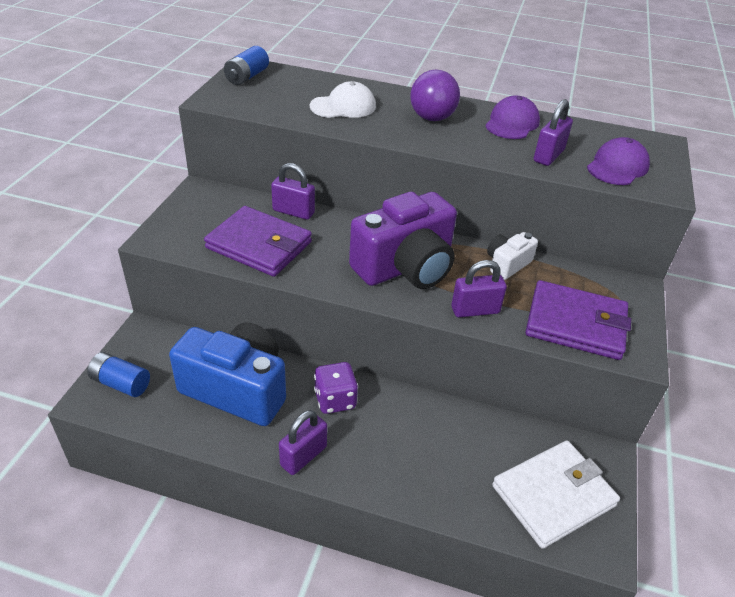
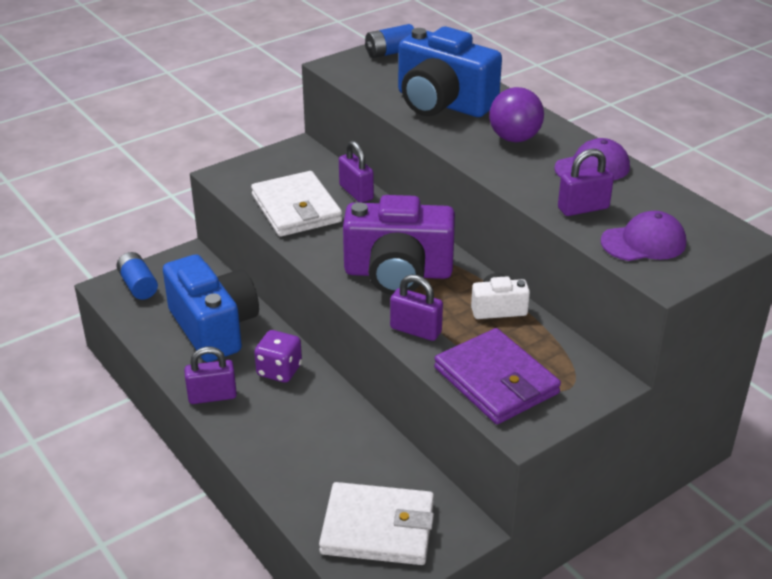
camera: 40 degrees right, 5 degrees down
(259, 245) = (296, 208): purple wallet -> white wallet
(343, 106) = (442, 103): white cap -> blue camera

